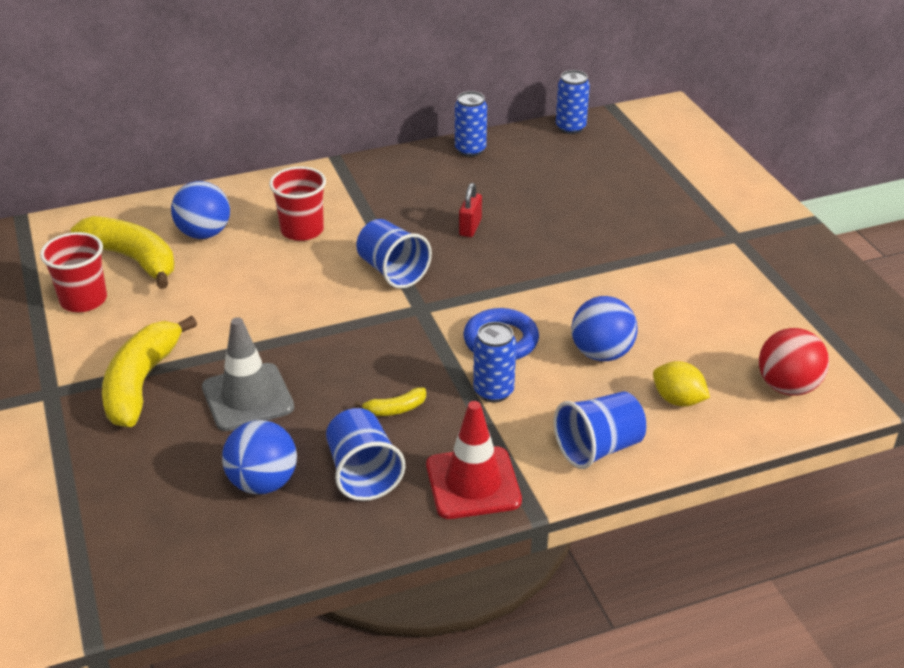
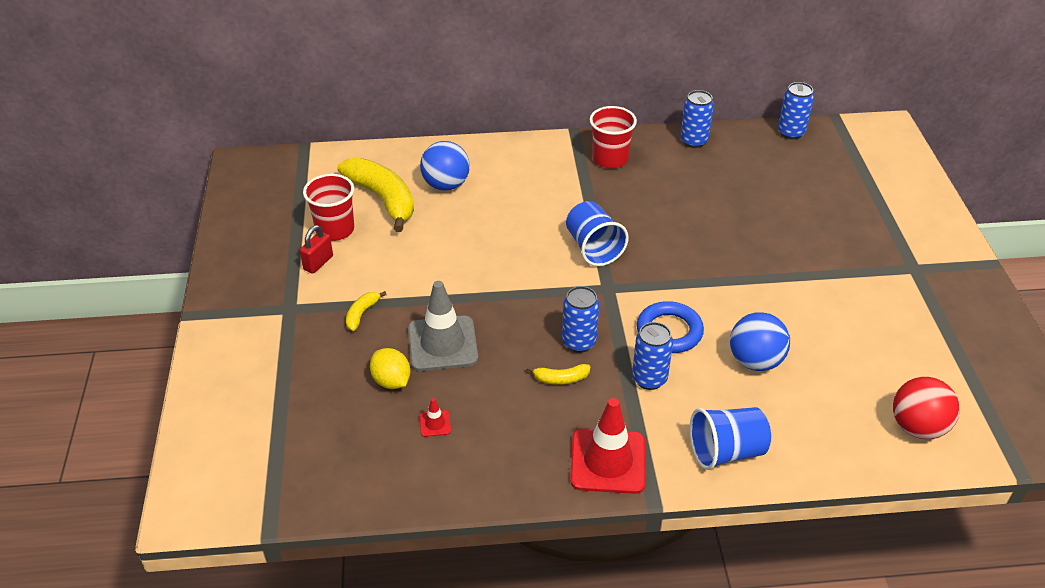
camera: 15 degrees right, 5 degrees up
(141, 383) = (362, 314): yellow banana -> yellow banana, size x0.44
(263, 482) = (435, 424): blue ball -> red traffic cone
(302, 230) = (527, 195): red cup -> red cup (610, 159)
(363, 473) = (518, 432): blue cup -> none
(404, 368) = (579, 342): none -> blue can
(470, 228) = (672, 217): red padlock -> red padlock (318, 263)
(678, 400) = (811, 420): yellow lemon -> yellow lemon (391, 381)

